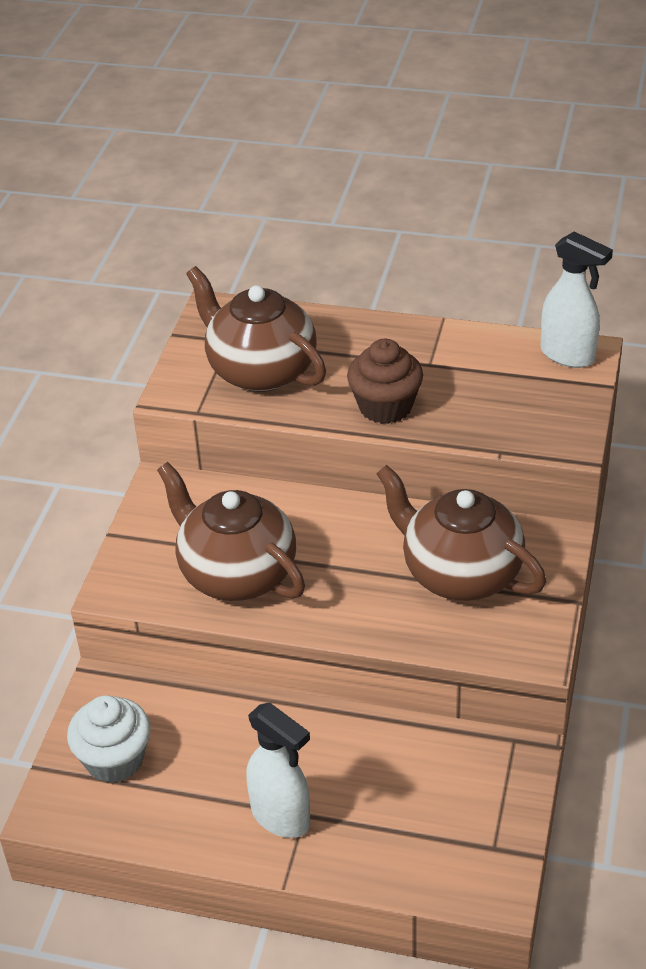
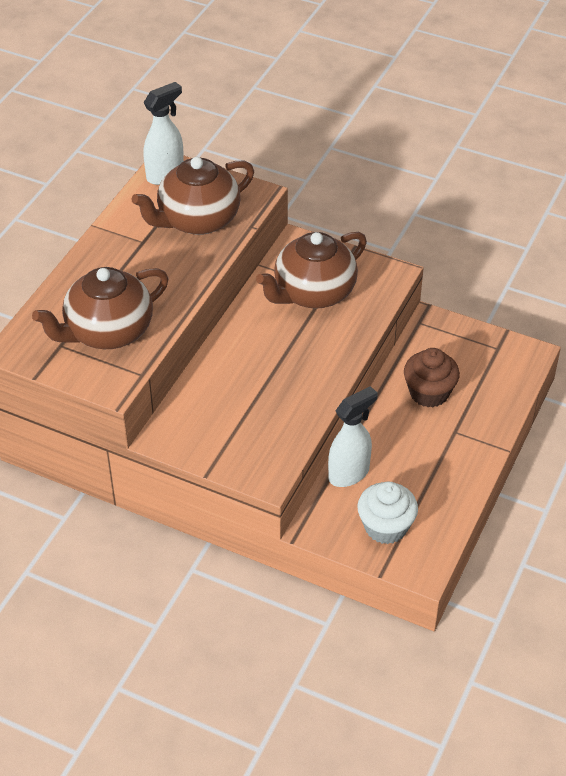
camera: 80 degrees left, 5 degrees up
(236, 573) = (274, 406): brown teapot -> brown teapot (197, 220)
(281, 817) = (455, 443): white spray bottle -> white spray bottle (349, 473)
(385, 406) = (181, 272): brown cupcake -> brown cupcake (429, 393)

